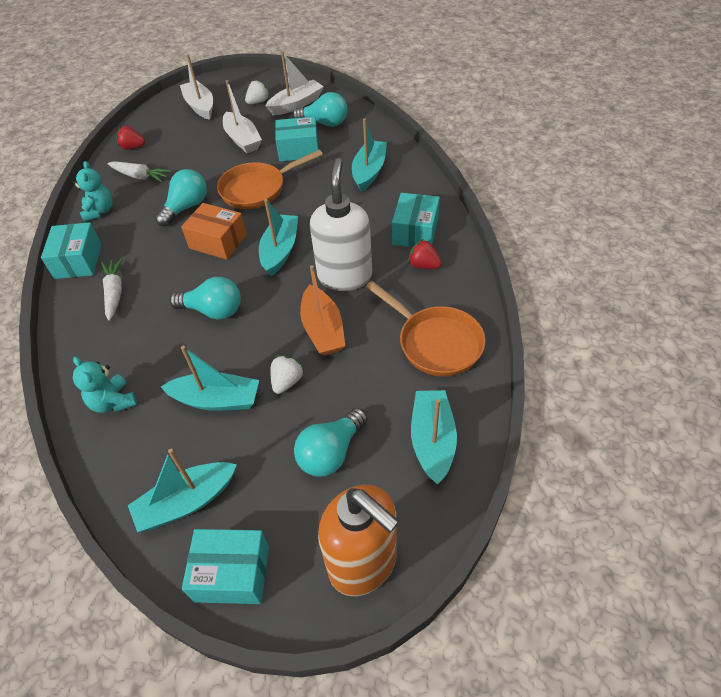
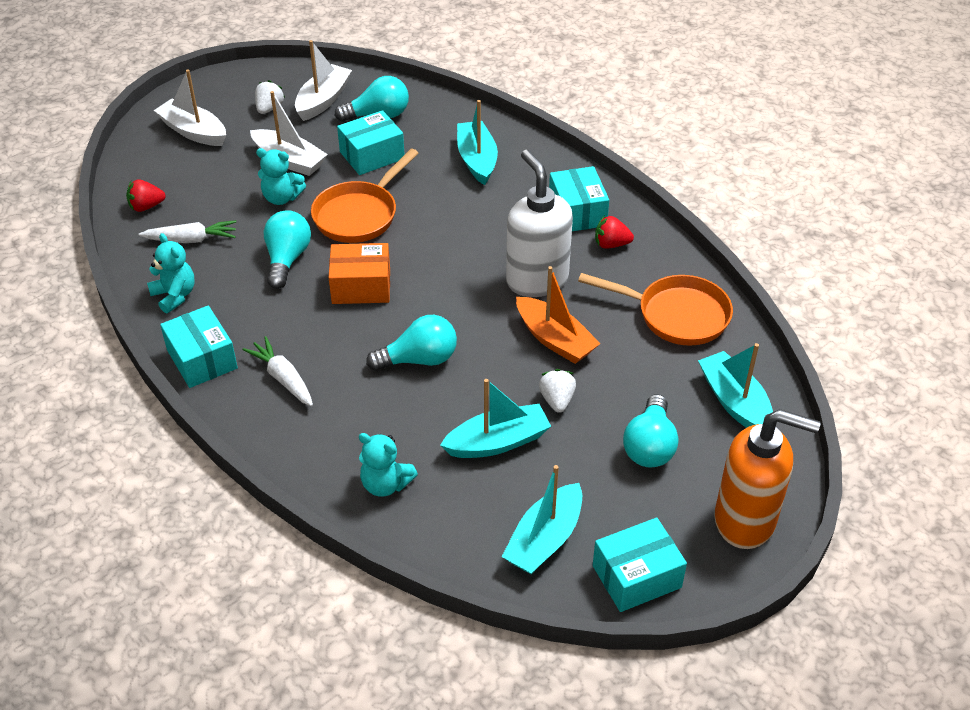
camera: 30 degrees left, 5 degrees down
(217, 163) = (281, 198): none -> turquoise teddy bear
(280, 251) = (443, 275): turquoise boat -> none

